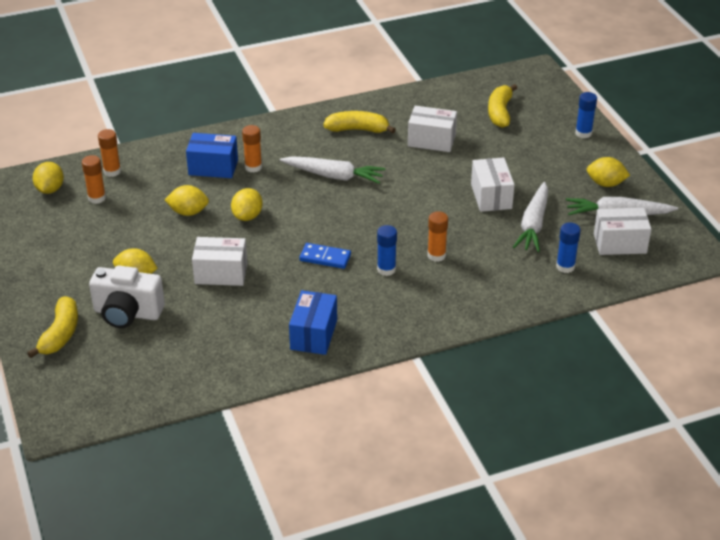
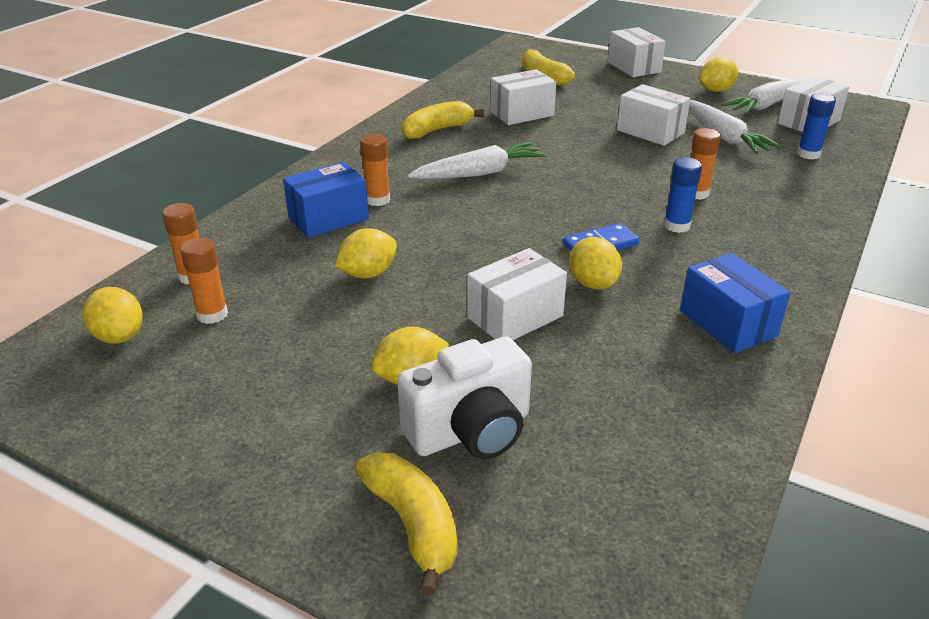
camera: 40 degrees left, 5 degrees down
(247, 216) = (448, 246): yellow lemon -> yellow lemon (593, 283)
(583, 133) = (633, 67): blue glue stick -> white box

